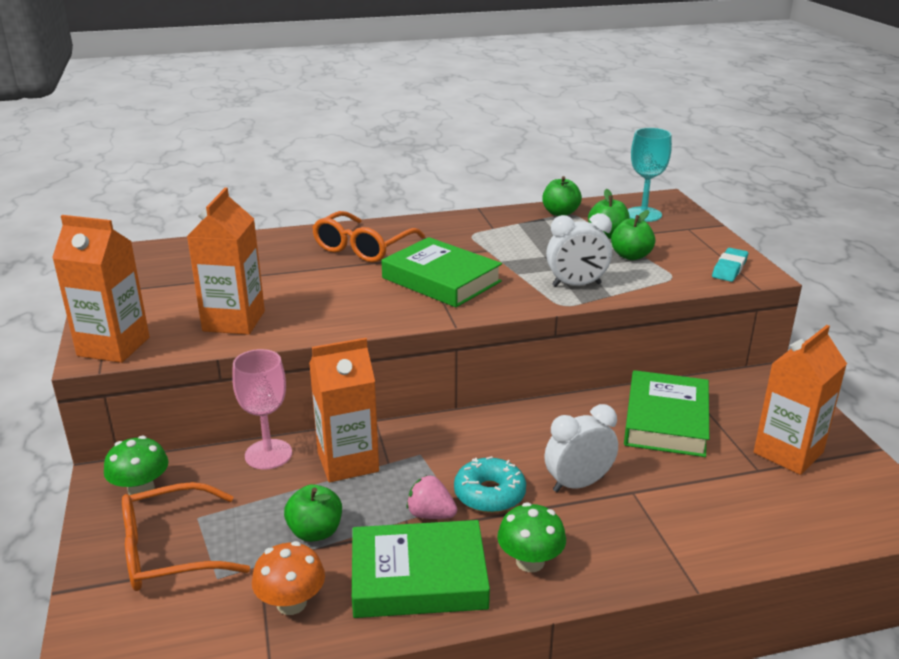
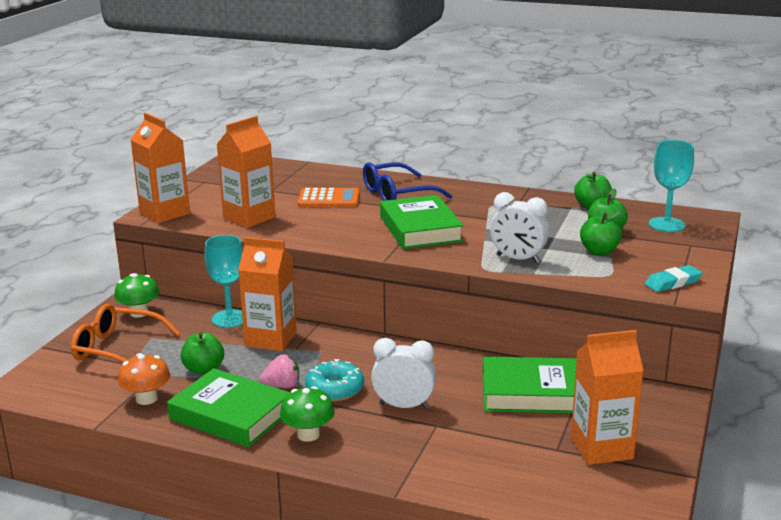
camera: 35 degrees right, 5 degrees down
(268, 454) = (229, 319): pink goblet -> turquoise goblet
(297, 272) = (329, 199): none -> orange calculator
(363, 247) = (397, 194): orange glasses -> blue glasses
(430, 514) = (282, 386): pink strawberry -> pink strawberry turned 105 degrees clockwise
(666, 420) = (531, 393): green book -> green book turned 45 degrees clockwise

